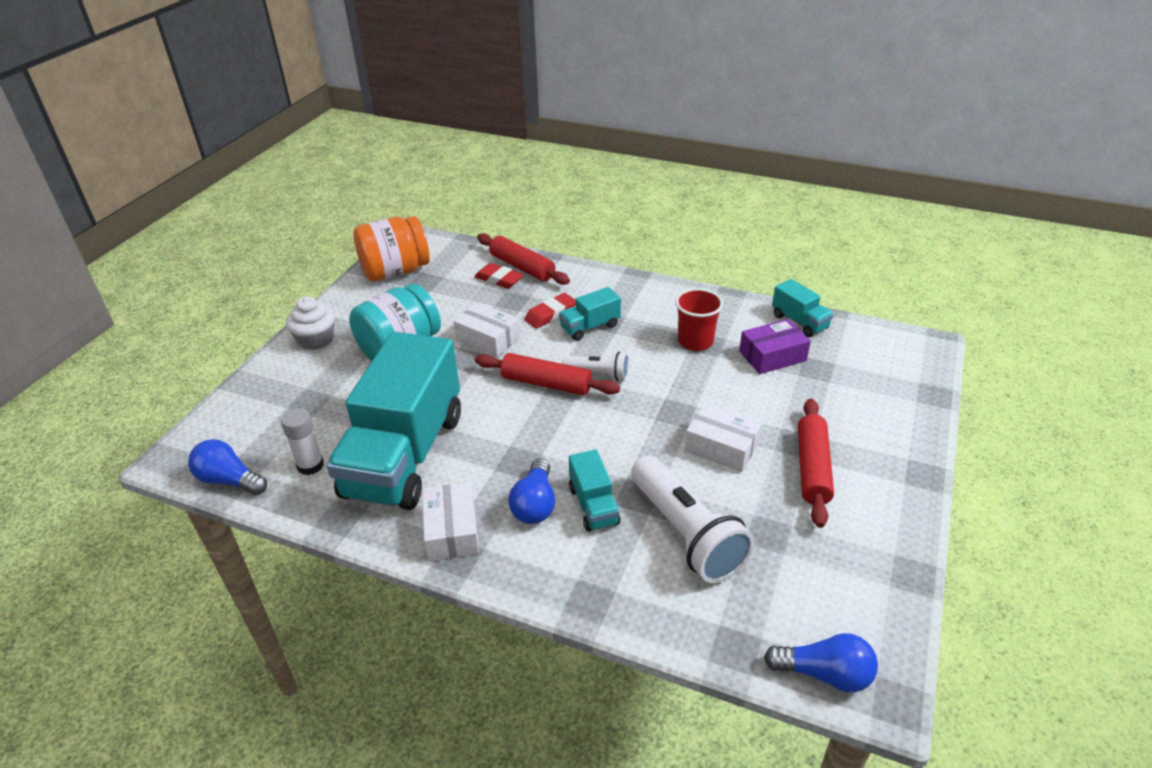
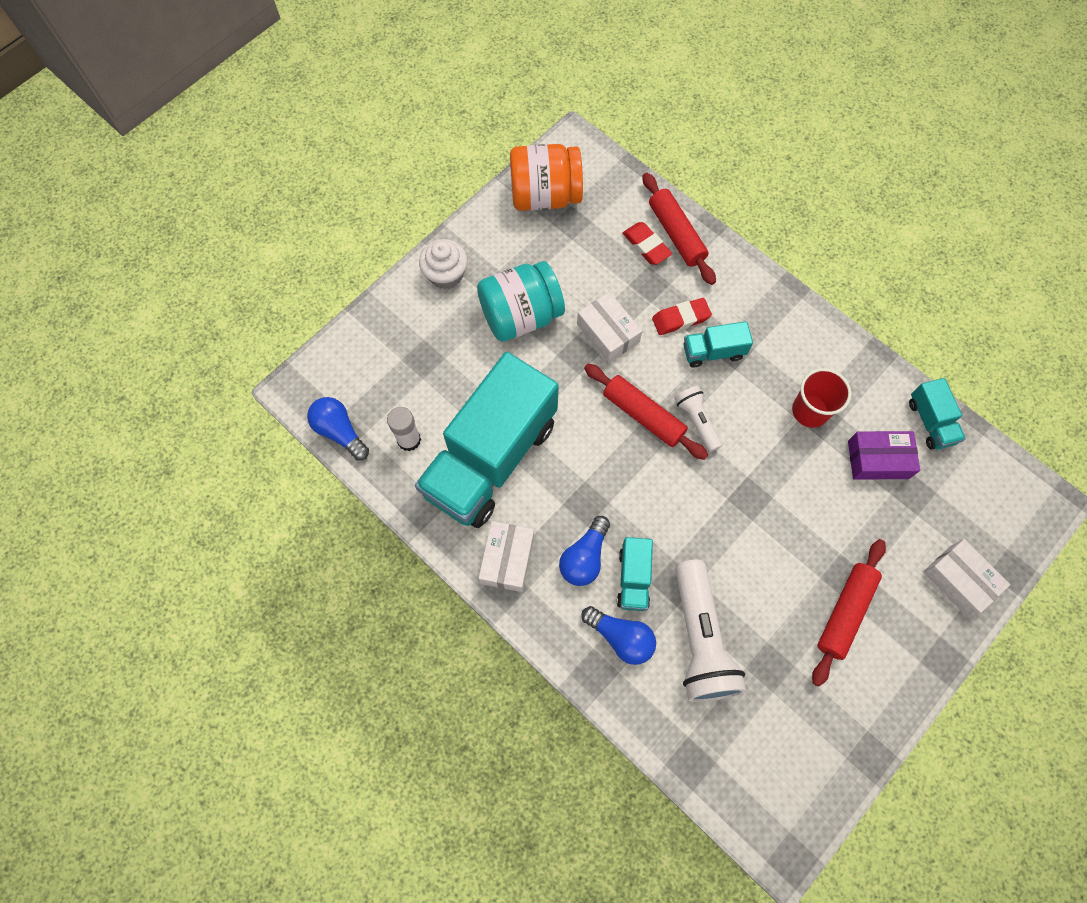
camera: 20 degrees right, 30 degrees up
(598, 374) = (697, 421): white flashlight -> white flashlight turned 150 degrees counterclockwise
(721, 447) = (773, 556): white box -> white box (959, 580)
(824, 674) = (749, 813): blue light bulb -> blue light bulb (621, 637)

